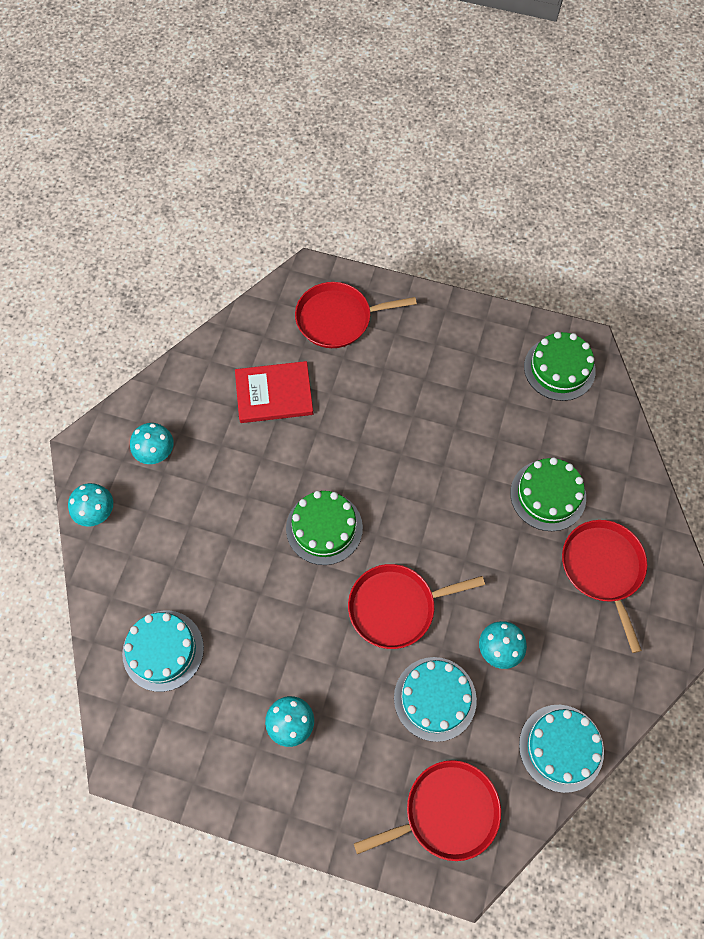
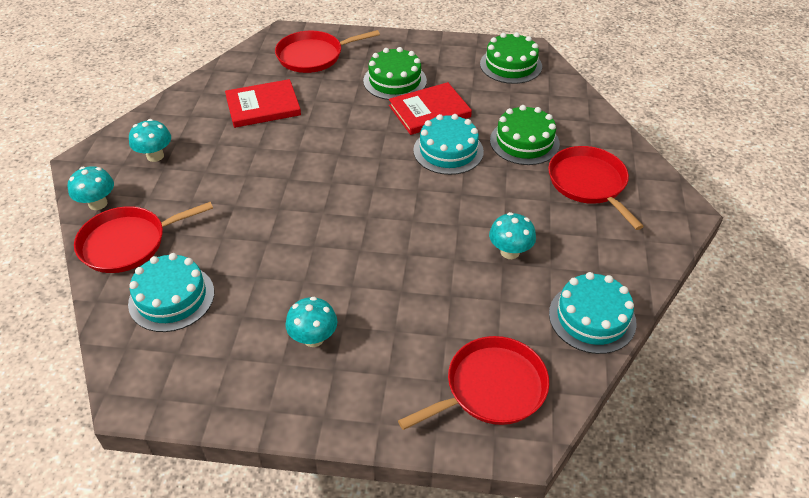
camera: 10 degrees left, 20 degrees down
(324, 528) = (323, 187): green cake -> green cake (395, 81)
(396, 607) = (403, 234): red pan -> red pan (128, 243)
(435, 698) = (457, 297): turquoise cake -> turquoise cake (448, 151)
(453, 430) = (429, 111): none -> red book

